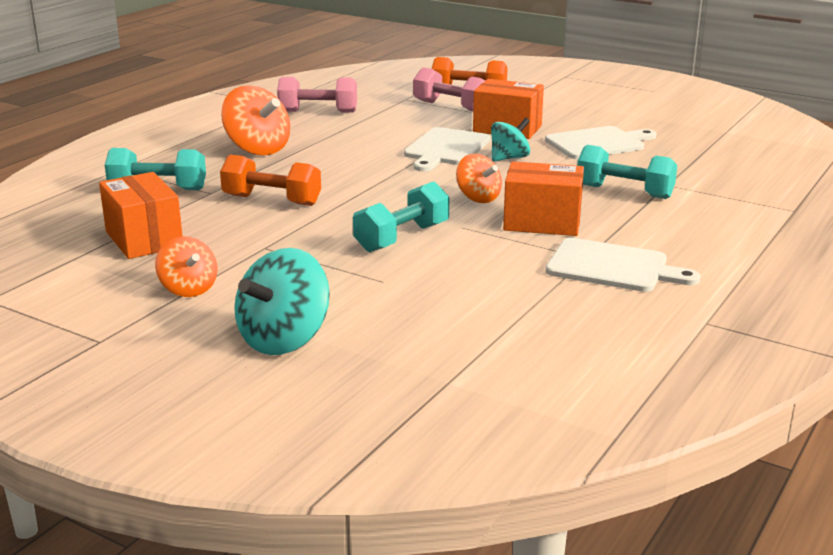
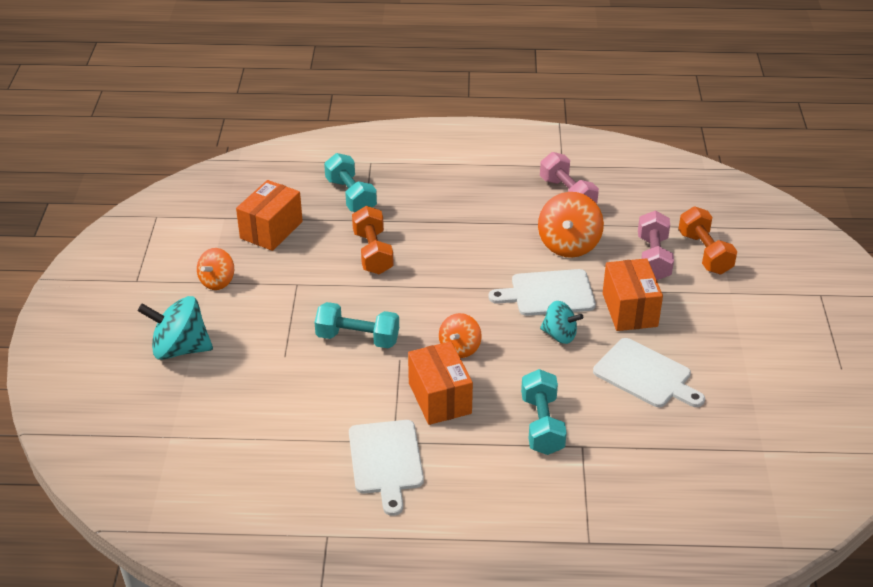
camera: 60 degrees right, 15 degrees up
(257, 149) = (459, 203): orange spinning top -> orange spinning top (569, 245)

